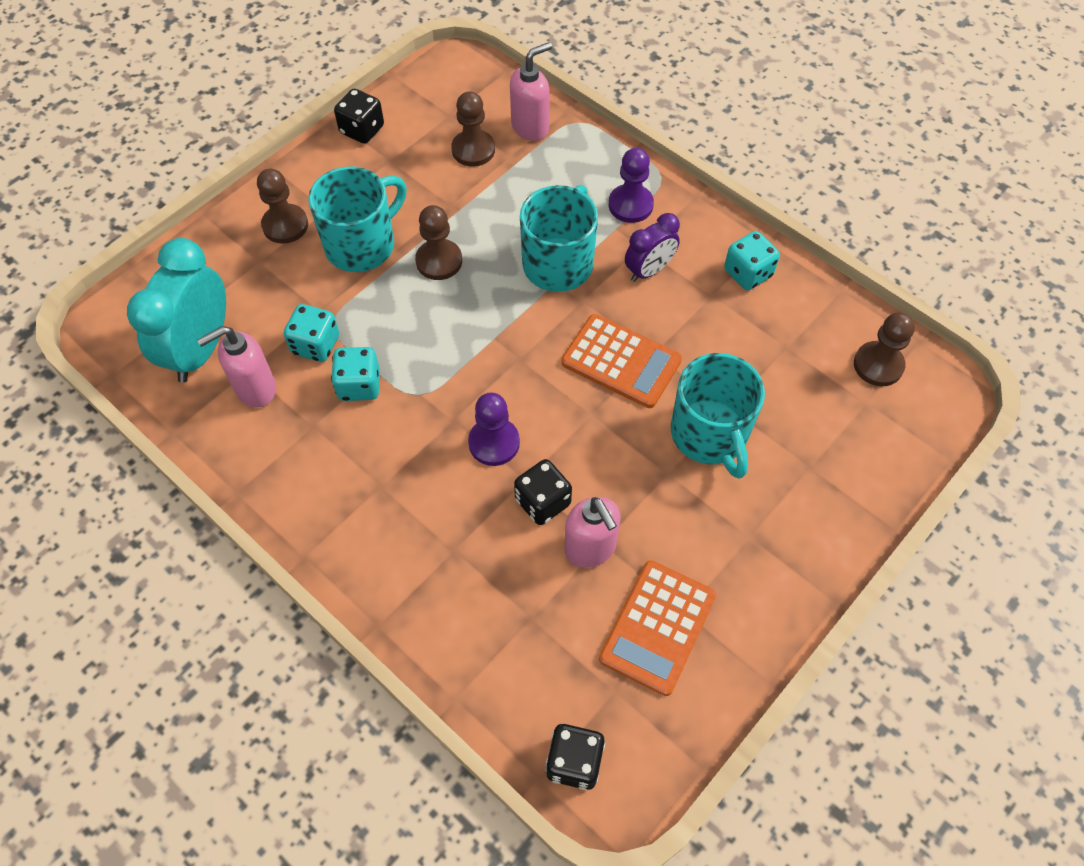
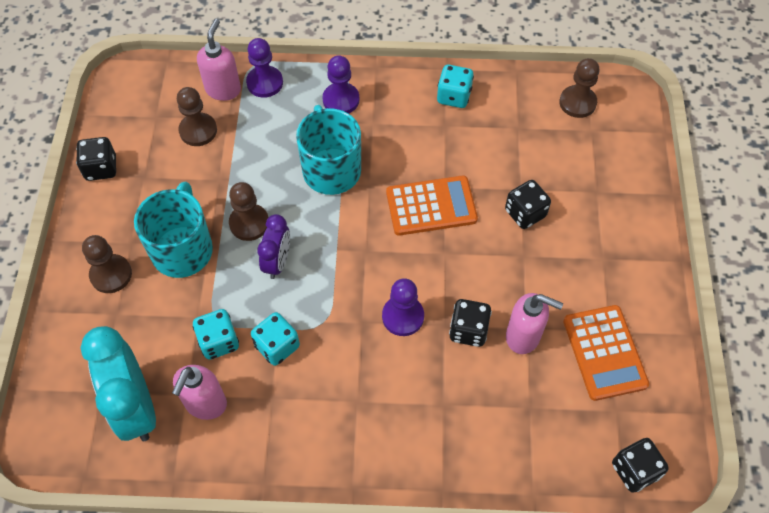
camera: 40 degrees left, 0 degrees up
(574, 144) = (265, 83): none -> purple pawn
(649, 270) = (393, 135): purple clock -> purple clock (277, 262)
(710, 434) = (525, 213): turquoise mug -> black dice

